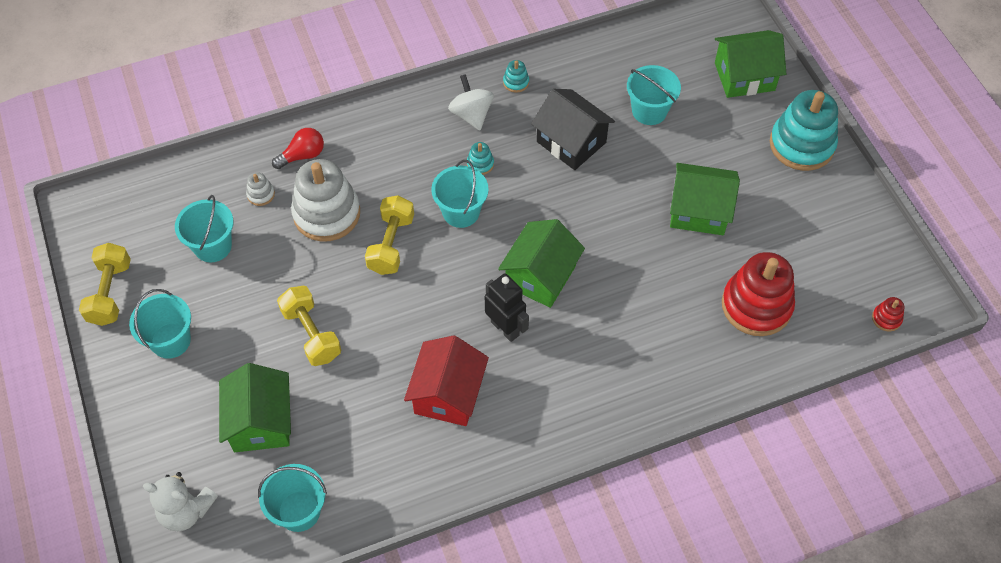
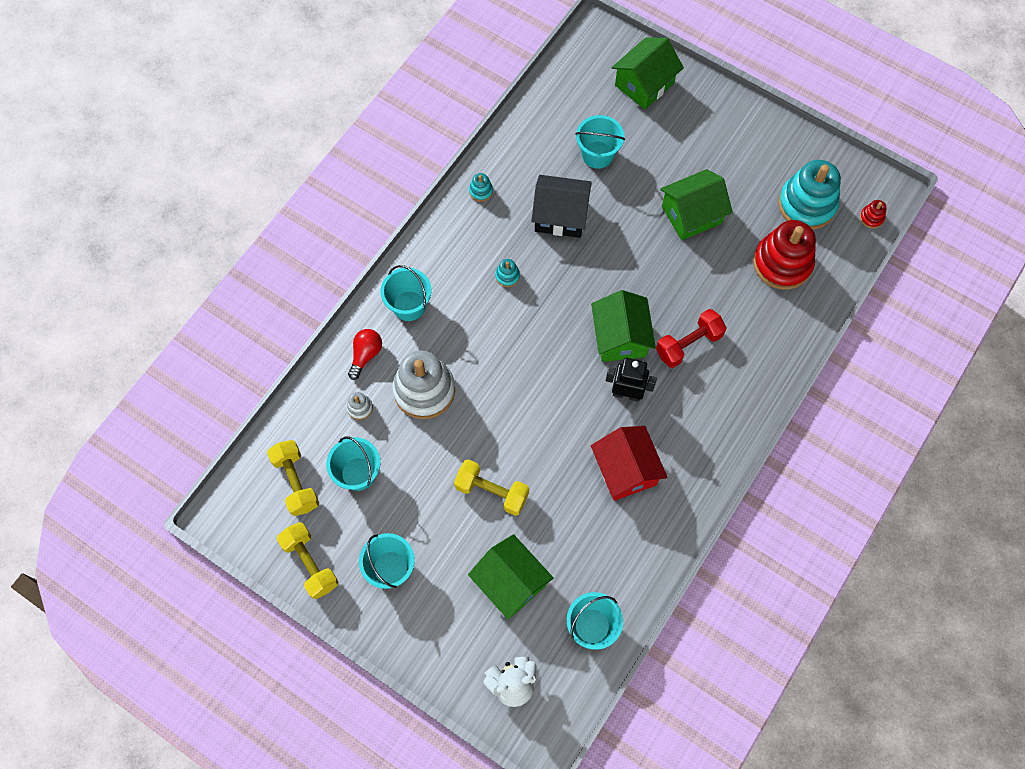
camera: 35 degrees left, 10 degrees up
(391, 244) = (493, 383): yellow dumbbell -> yellow dumbbell (296, 482)
(461, 212) = (524, 324): turquoise bucket -> turquoise bucket (409, 306)
(471, 114) = (468, 239): white spinning top -> none
(601, 321) = (688, 344): none -> red dumbbell
(801, 145) = (723, 116): turquoise stacking toy -> turquoise stacking toy (806, 204)

